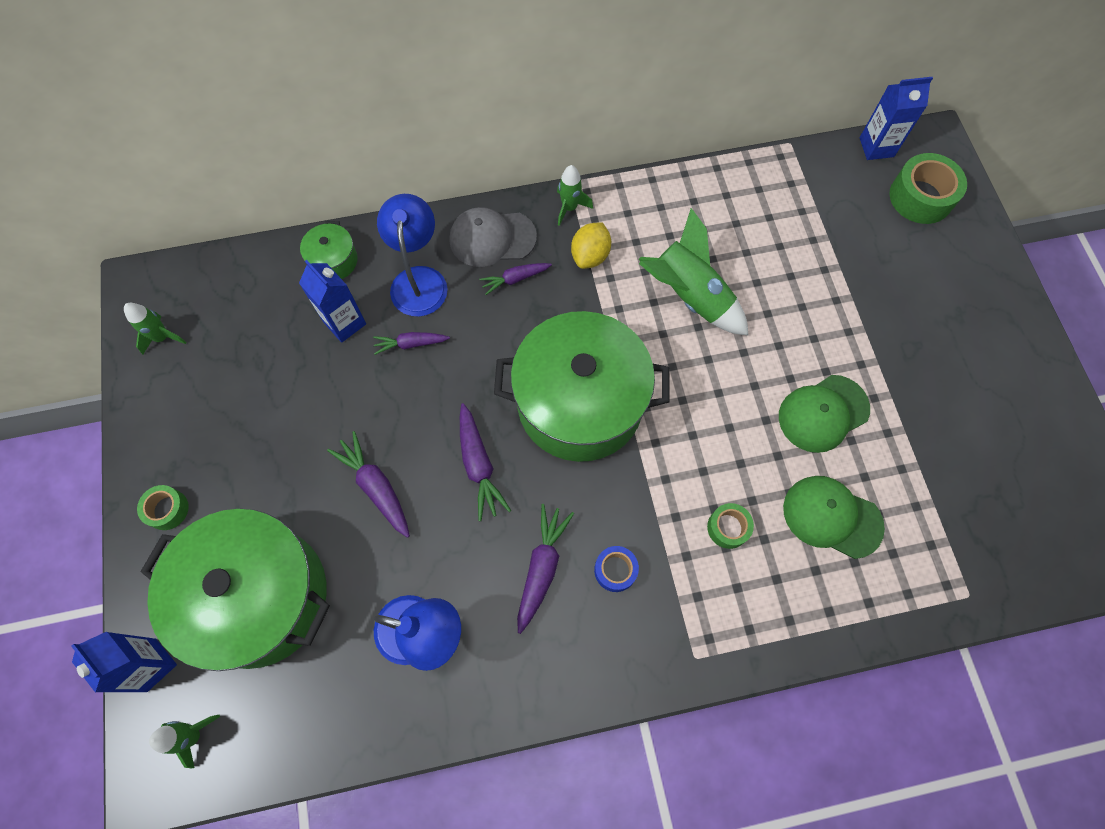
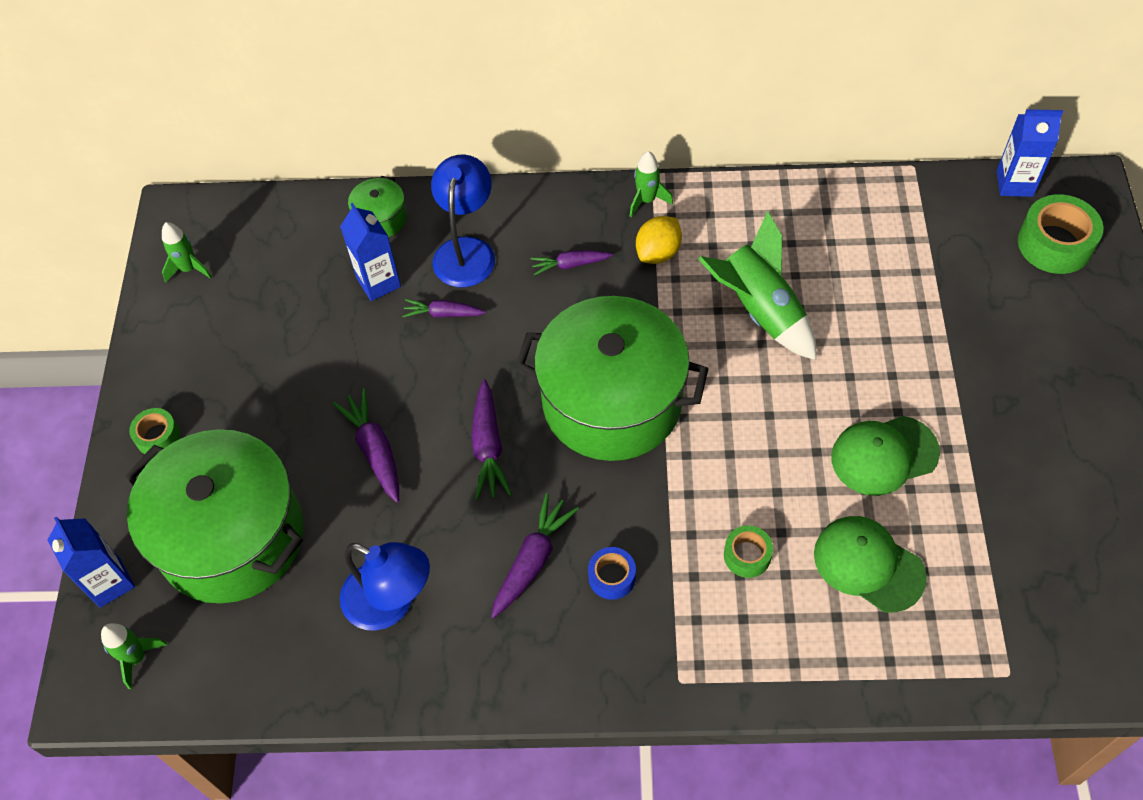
camera: 15 degrees right, 10 degrees down
(492, 238) = (554, 220): grey cap -> none

